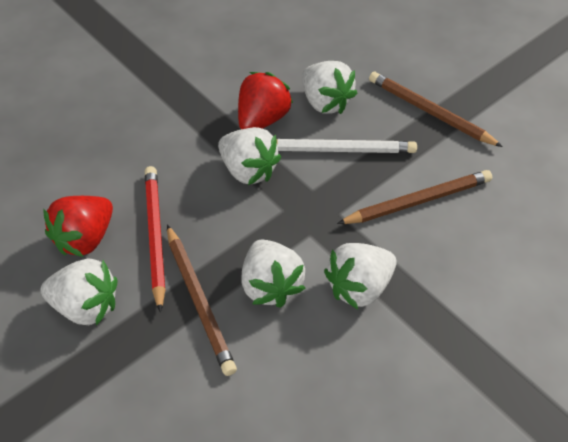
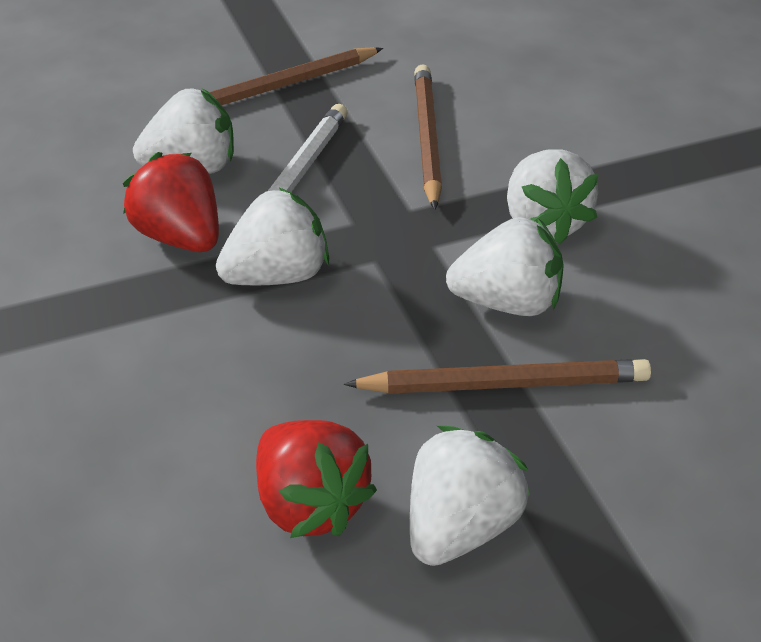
camera: 70 degrees left, 10 degrees down
(155, 236) = (352, 410): red pencil -> none

